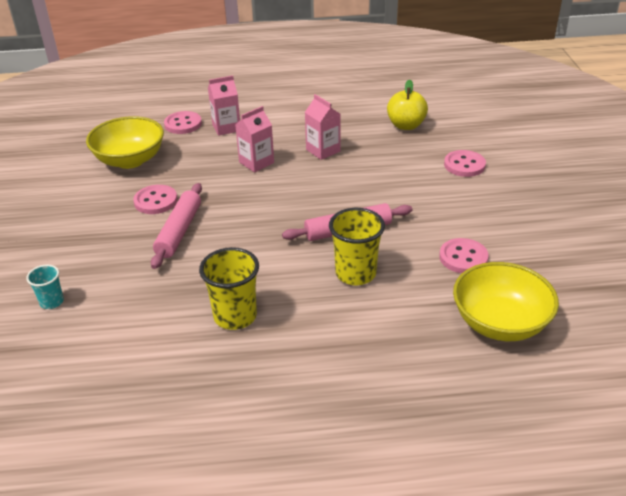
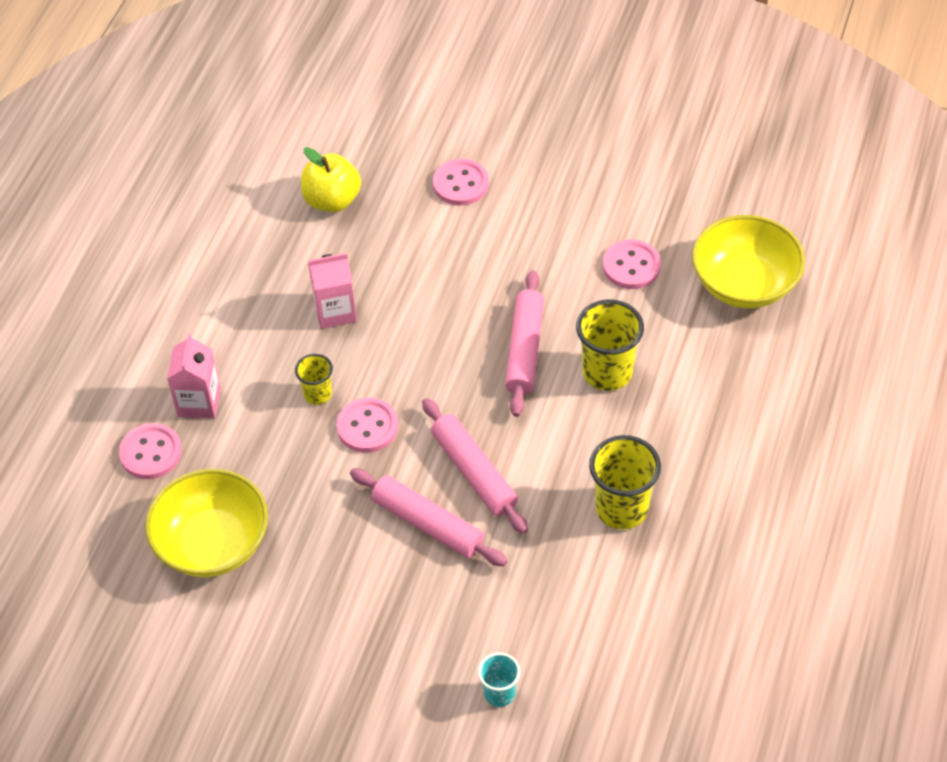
camera: 65 degrees left, 15 degrees up
(155, 201) = (341, 535): pink button -> pink button (367, 427)
(231, 238) = (474, 472): none -> pink rolling pin
(256, 162) = (317, 394): pink carton -> yellow cup

